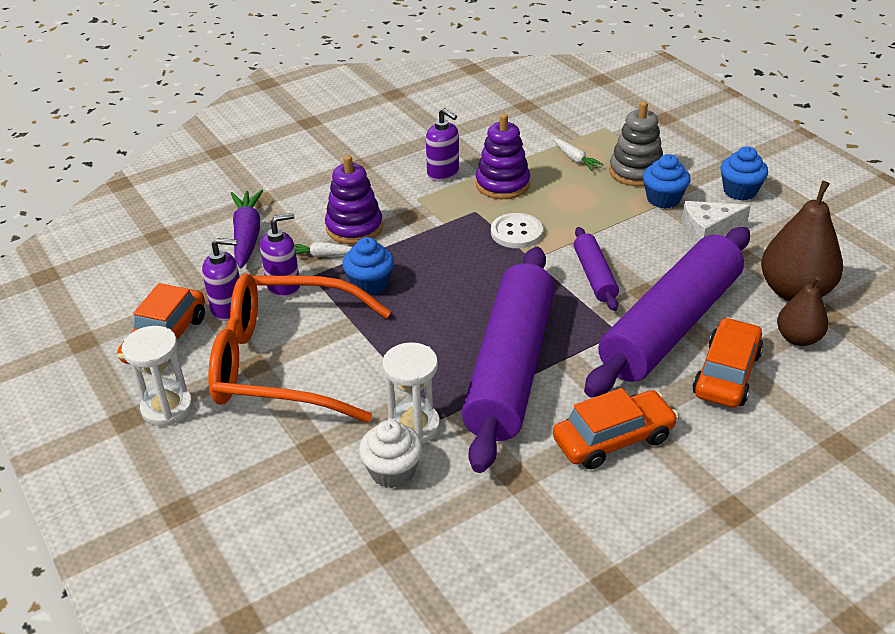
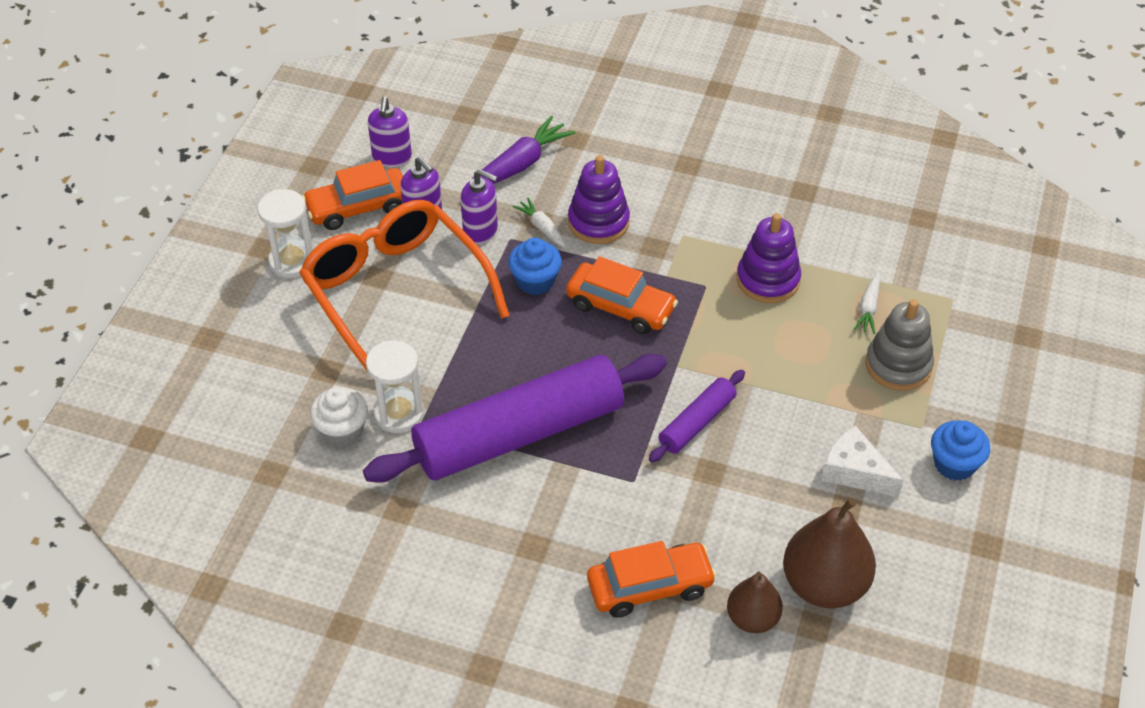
camera: 50 degrees right, 10 degrees up
(443, 173) = (739, 229): purple soap dispenser -> purple soap dispenser (392, 157)
(516, 232) = (704, 332): white button -> none
(613, 439) = (496, 548): orange car -> orange car (620, 307)
(663, 199) = (873, 410): blue cupcake -> none
(670, 325) = (679, 514): purple rolling pin -> none

